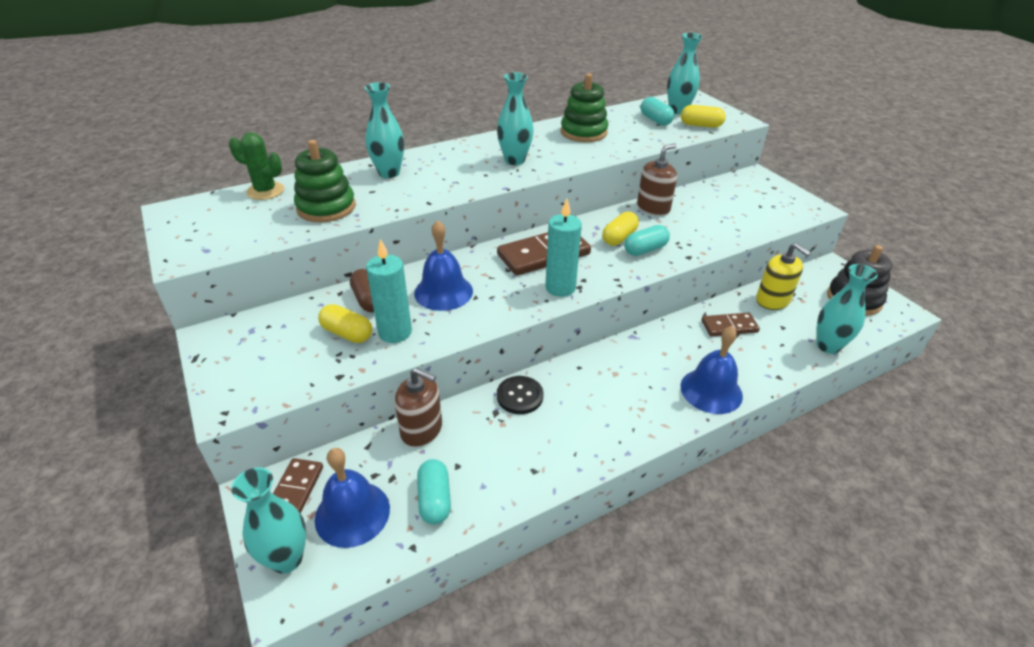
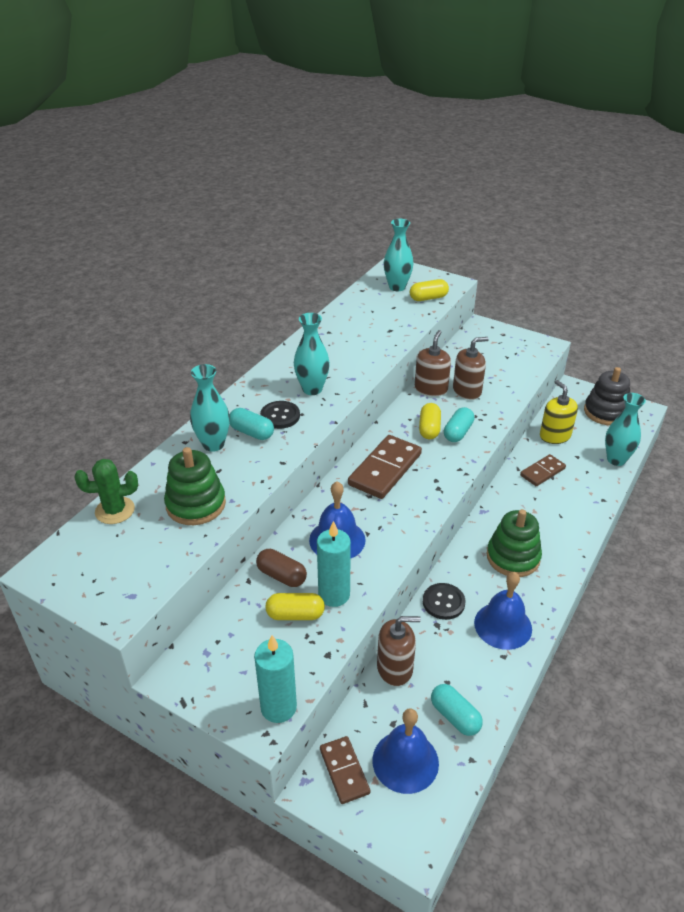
camera: 30 degrees left, 0 degrees up
(287, 558) = (390, 822): turquoise vase -> none
(465, 170) = (280, 416): none -> black button
(560, 288) = (425, 495): turquoise candle -> turquoise candle (278, 707)
(583, 132) = (341, 337): green stacking toy -> green stacking toy (513, 557)
(655, 120) = (388, 304): turquoise capsule -> turquoise capsule (251, 432)
(689, 220) = (467, 391): none -> brown soap dispenser
(711, 390) = (569, 532): blue bell -> blue bell (503, 625)
(772, 300) = (555, 436): yellow soap dispenser -> yellow soap dispenser turned 135 degrees counterclockwise

